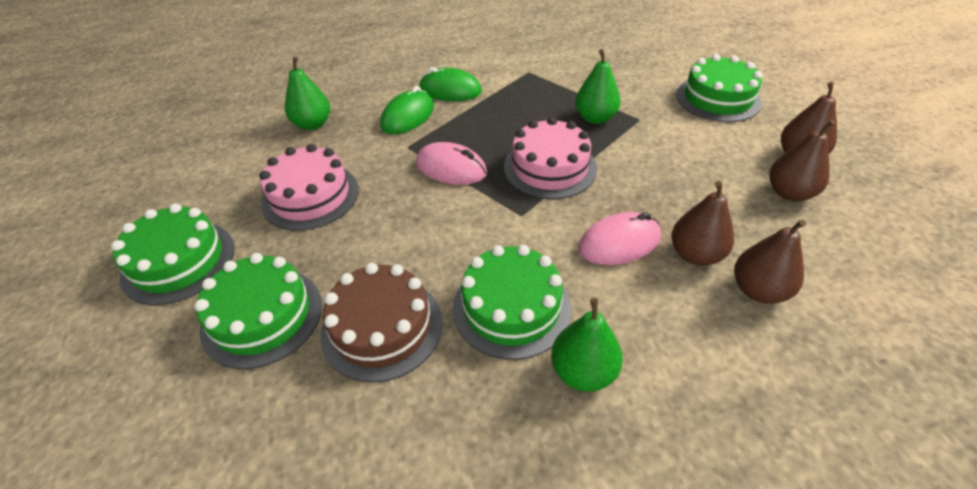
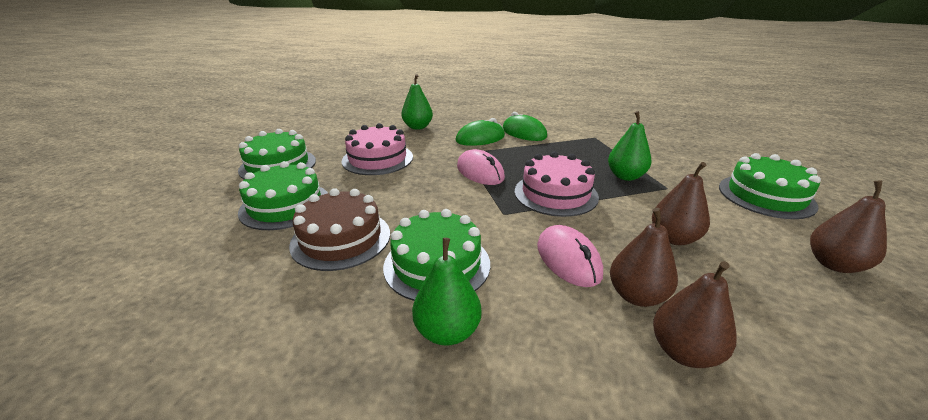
camera: 30 degrees right, 15 degrees down
(619, 243) = (568, 259): pink mouse -> pink mouse turned 60 degrees clockwise
(789, 193) = (794, 289): brown pear -> brown pear (673, 238)

